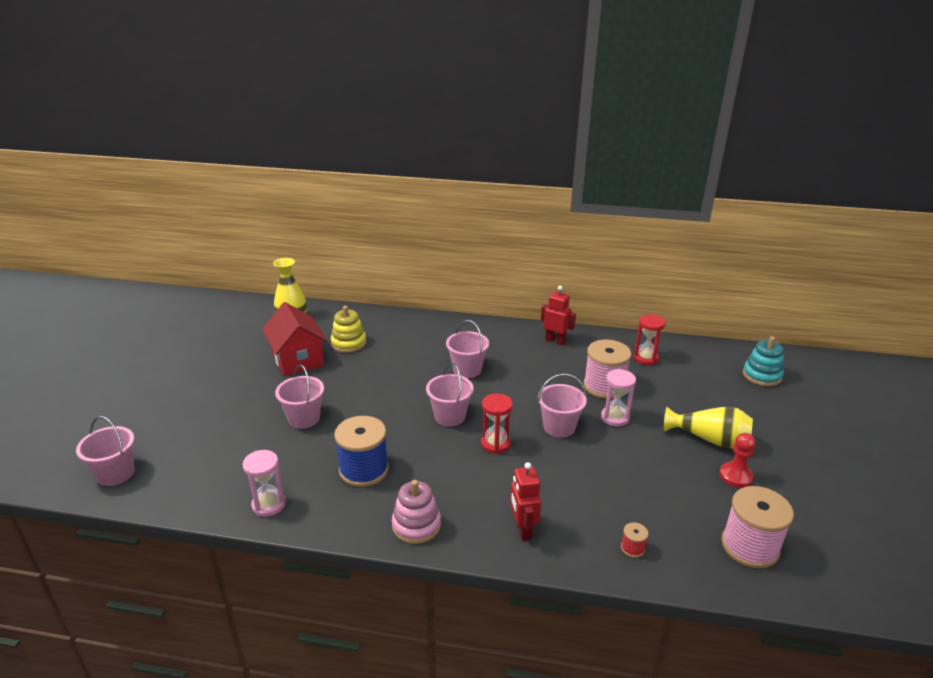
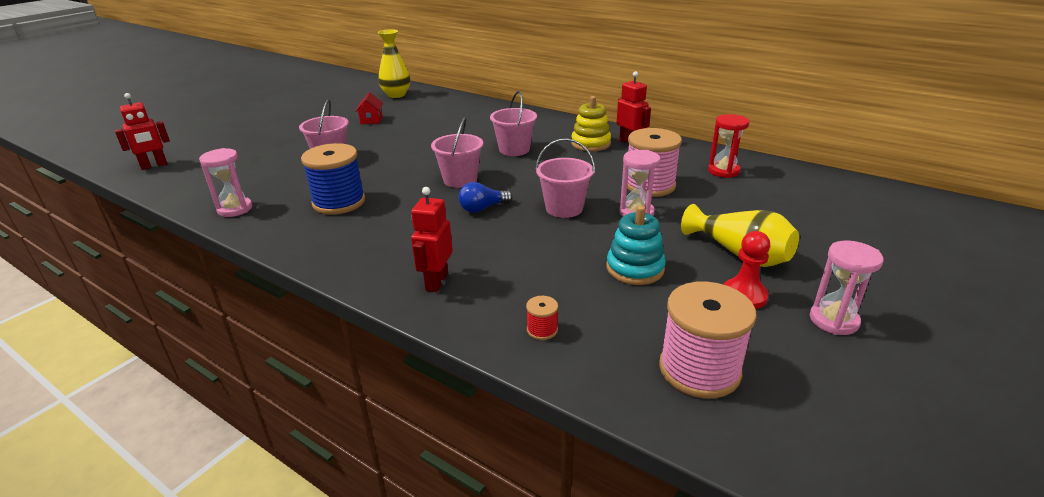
camera: 25 degrees right, 0 degrees up
(116, 473) = (154, 166): pink bucket -> red robot
(297, 359) = (371, 120): red house -> red house, size x0.48
(348, 343) = (425, 116): yellow stacking toy -> yellow stacking toy (591, 143)
(416, 525) = (338, 253): pink stacking toy -> none
(495, 444) = (482, 208): red hourglass -> blue light bulb
(761, 375) = (869, 210): turquoise stacking toy -> turquoise stacking toy (635, 268)
(797, 481) = (833, 320): none -> pink hourglass

